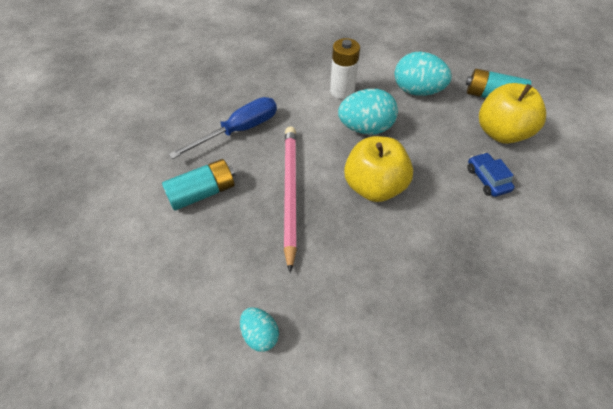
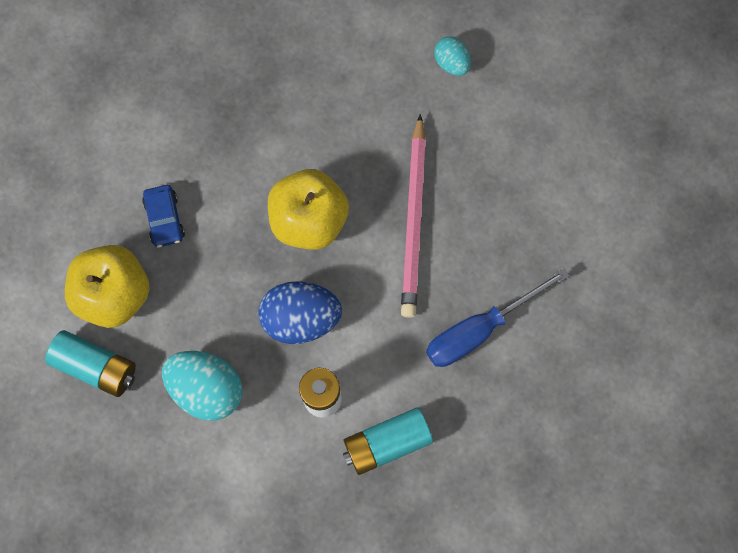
camera: 175 degrees left, 20 degrees up
(203, 192) = (521, 229): turquoise battery -> turquoise battery (387, 443)
(365, 128) = (301, 318): turquoise egg -> blue egg

